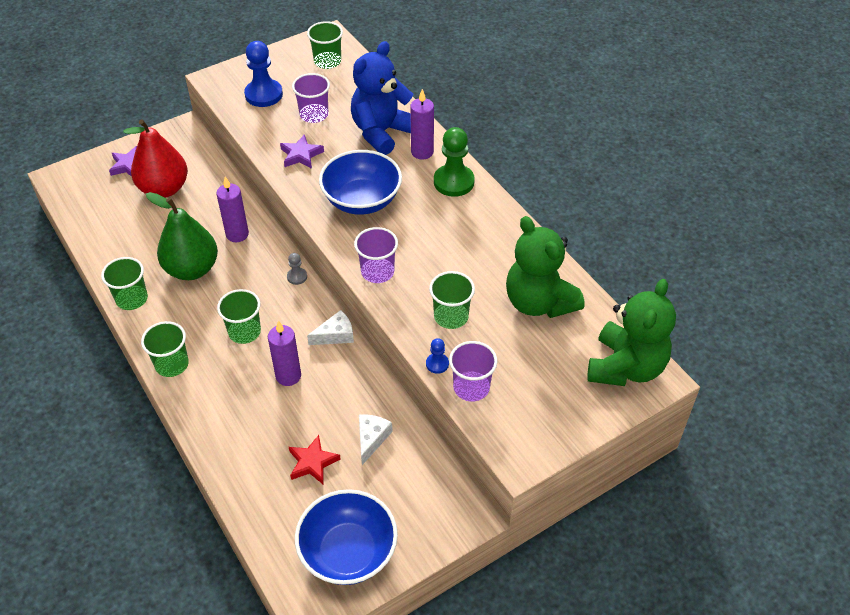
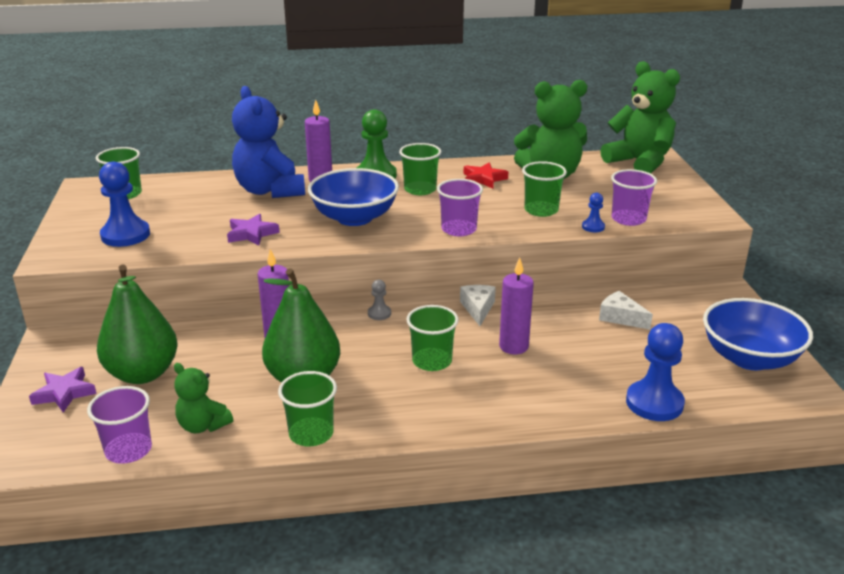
camera: 65 degrees left, 20 degrees down
(121, 243) = (203, 425): none -> green teddy bear
(164, 189) = (142, 373): red pear -> green pear
(172, 364) = (444, 421): green cup -> green cup (420, 189)
(246, 491) = (654, 403): none -> blue pawn
(312, 462) = (635, 355): red star -> red star (483, 179)
(314, 114) = (198, 216): purple cup -> purple cup (128, 450)

